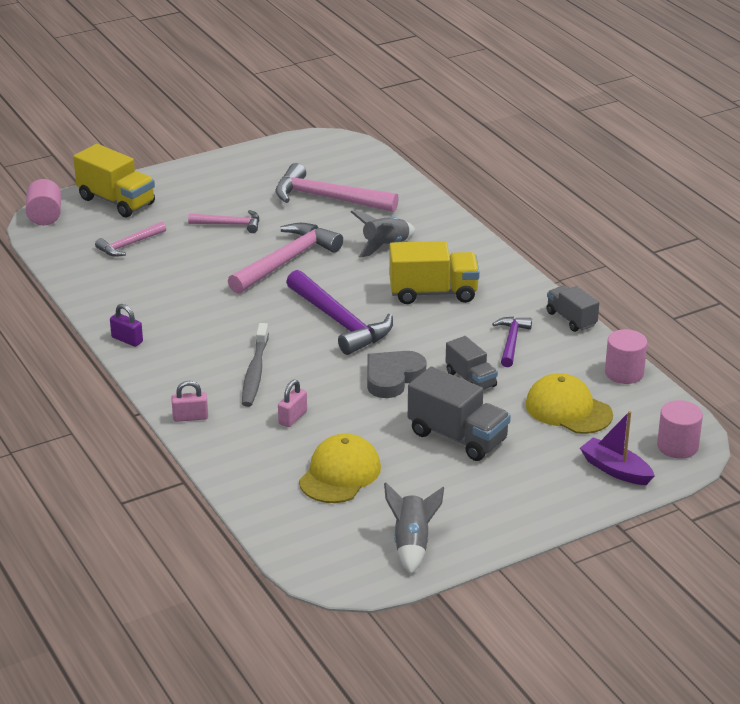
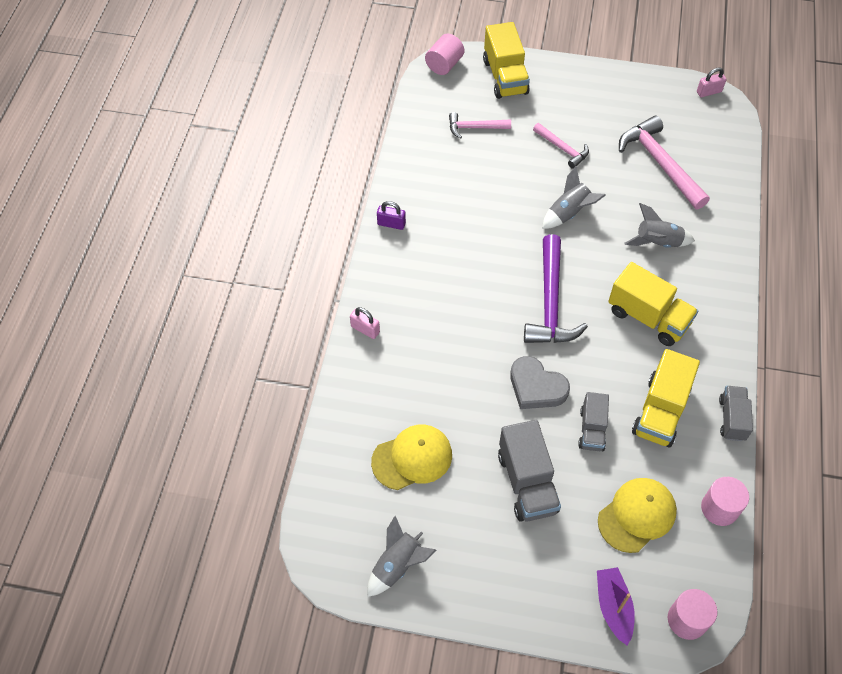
camera: 40 degrees right, 25 degrees up
(127, 340) = (391, 224): purple padlock -> purple padlock turned 60 degrees counterclockwise
(255, 372) = (446, 314): grey toothbrush -> none
(286, 261) = (569, 213): pink hammer -> grey rocket
(292, 417) = (431, 378): pink padlock -> pink padlock (709, 92)
(392, 377) = (536, 387): grey heart -> grey heart turned 135 degrees counterclockwise
(511, 342) = (660, 411): purple hammer -> yellow truck
(568, 409) = (637, 515): yellow cap -> yellow cap turned 60 degrees clockwise

